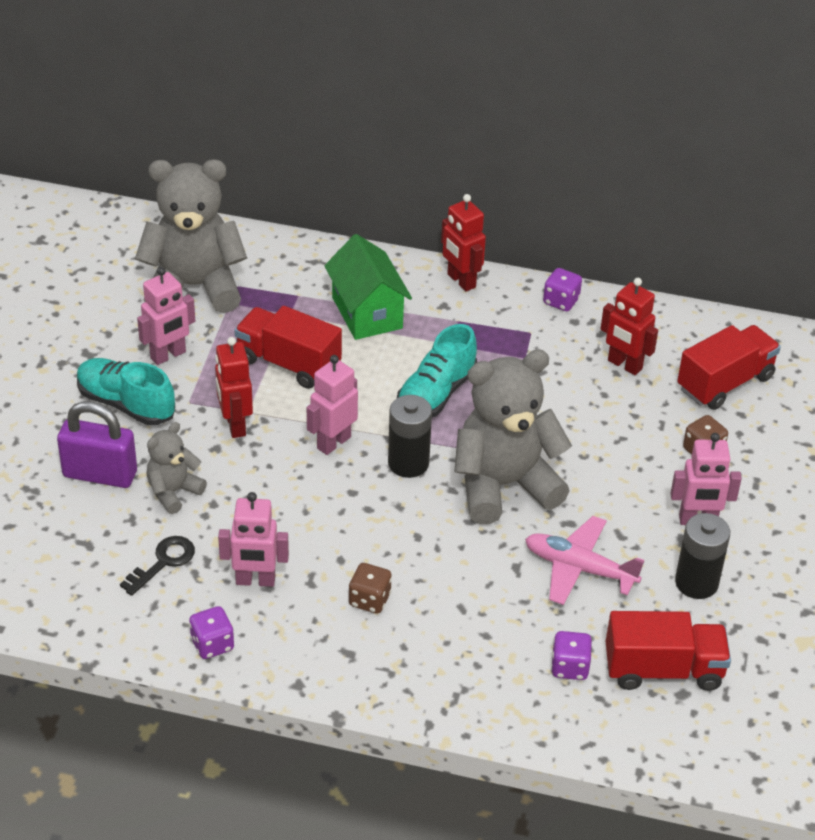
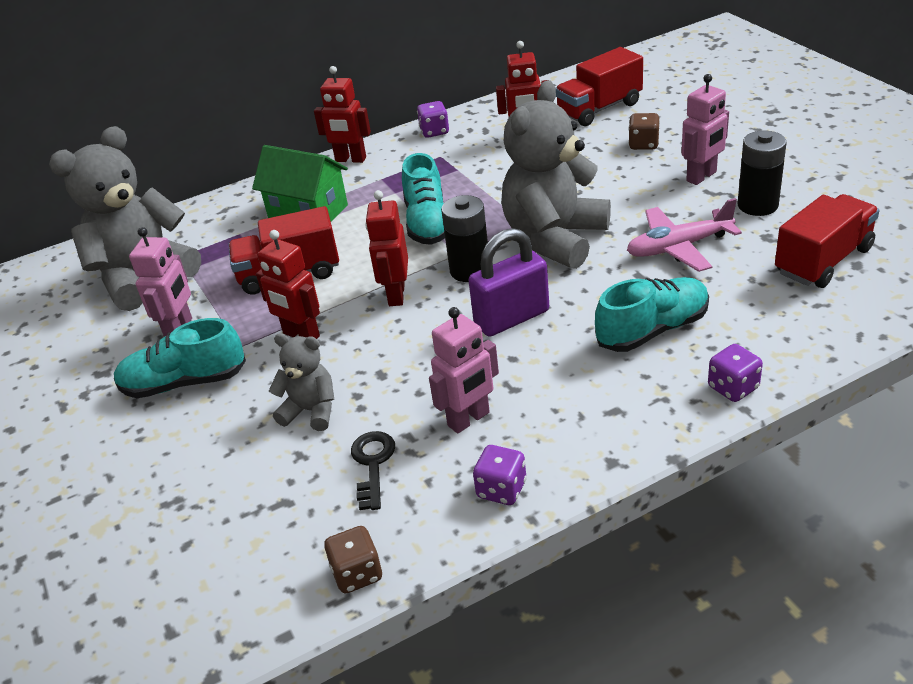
camera: 35 degrees left, 5 degrees down
(100, 474) = (226, 444): purple padlock -> purple padlock (512, 318)
(173, 492) = (311, 411): grey teddy bear -> grey teddy bear turned 105 degrees clockwise
(333, 442) = (396, 295): pink robot -> red robot
(369, 600) = (574, 366): brown dice -> brown dice (357, 574)
(458, 618) = (652, 330): none -> turquoise shoe
(569, 667) = (769, 302): purple dice -> purple dice (733, 388)
(725, 383) = (599, 109): red truck -> red truck turned 135 degrees counterclockwise

